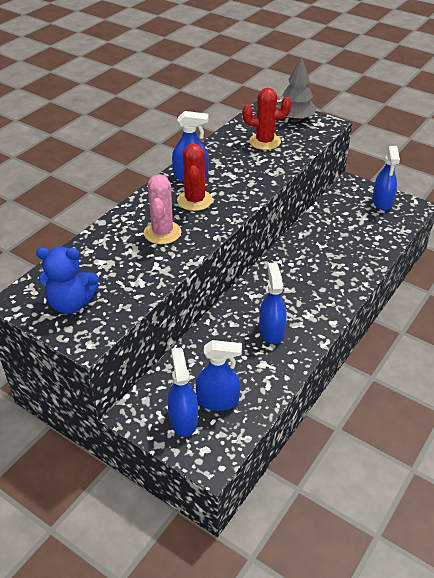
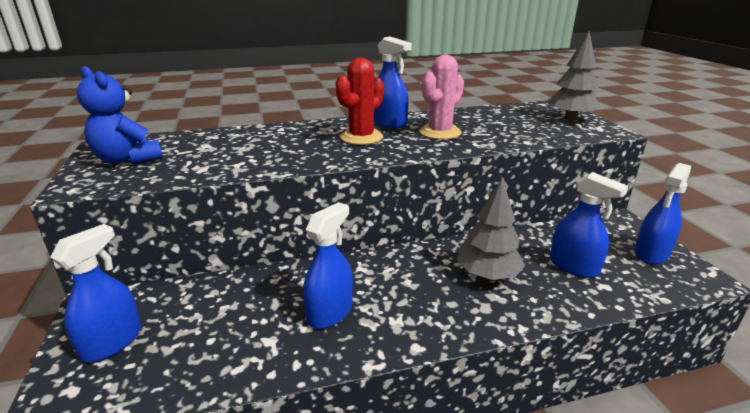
camera: 40 degrees right, 15 degrees down
(162, 232) = (290, 146): pink cactus -> pink cactus (440, 132)
(217, 400) = (169, 347): blue spray bottle -> blue spray bottle (573, 266)
(264, 141) = (507, 123): red cactus -> none
(321, 261) = (487, 275): none -> grey tree

